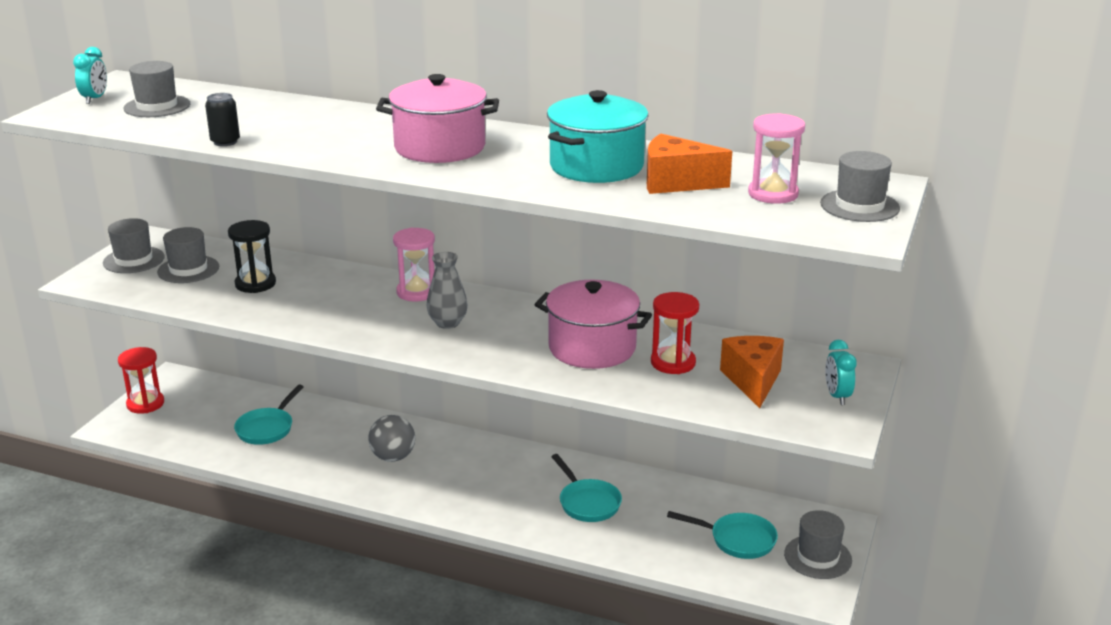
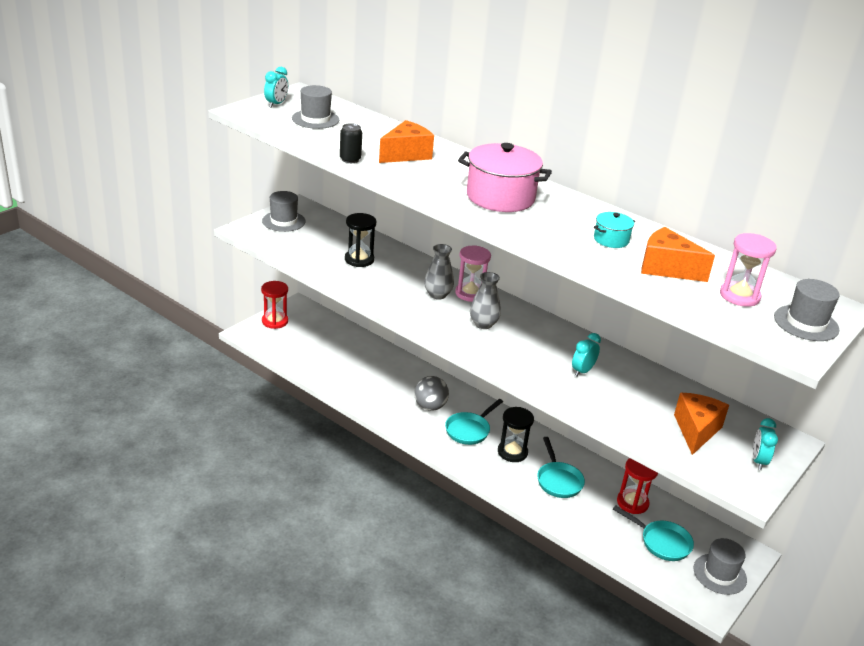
camera: 15 degrees right, 5 degrees up
(188, 269) = (317, 237): grey hat -> none
(267, 428) = (350, 361): turquoise pan -> turquoise pan (469, 430)
(297, 124) = (406, 154): none -> orange cheese
(375, 302) = (437, 295): none -> grey vase
(518, 484) = (512, 452): none -> black hourglass
(592, 348) = (582, 371): pink pot -> turquoise clock
(596, 166) = (611, 240): turquoise pot -> turquoise pot, size x0.49
(673, 363) = (639, 399): red hourglass -> red hourglass (632, 503)

